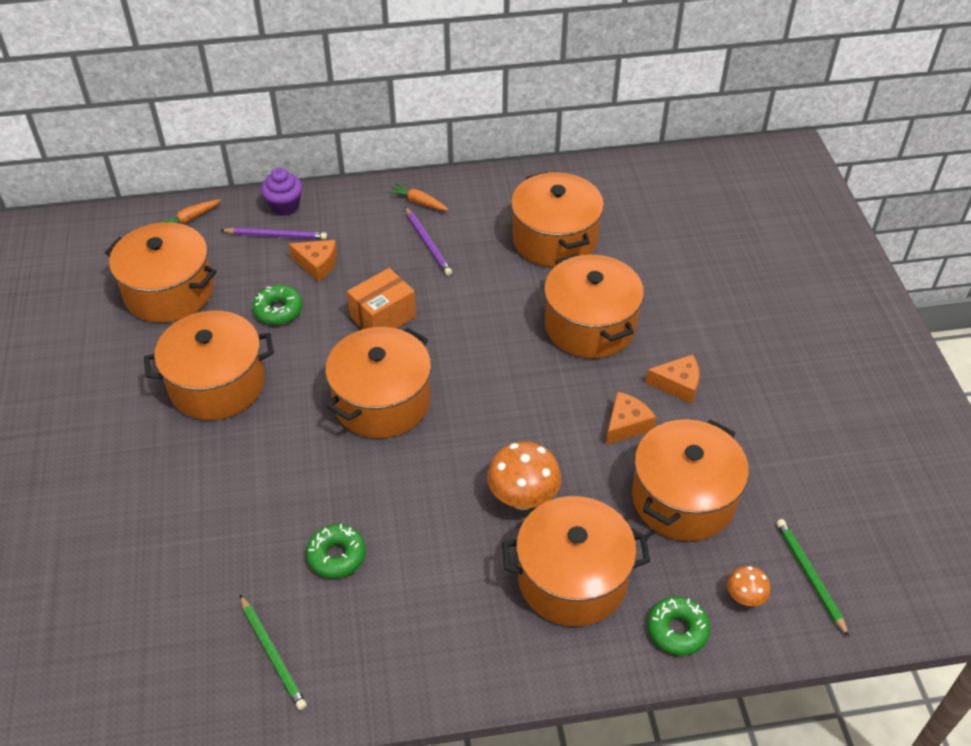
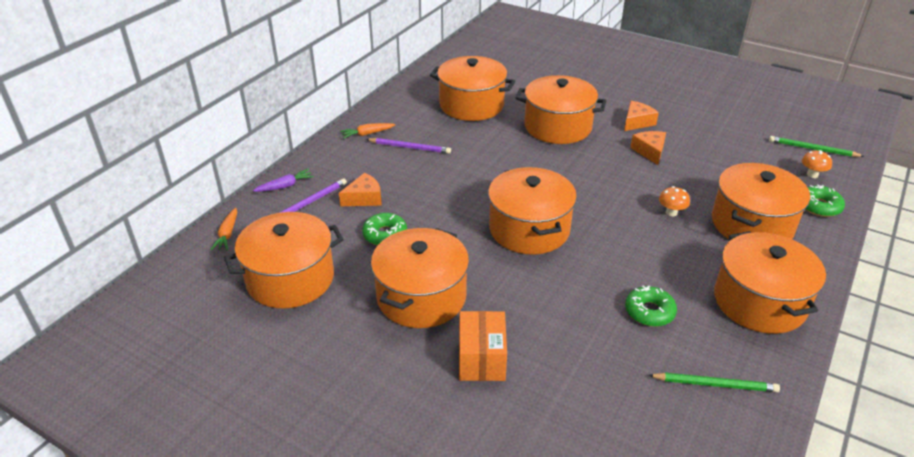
camera: 50 degrees left, 10 degrees down
(285, 206) = (285, 186): purple cupcake -> purple carrot
(383, 317) = (452, 194): orange box -> orange box (481, 359)
(523, 498) = (671, 212): orange mushroom -> orange mushroom, size x0.55
(683, 498) = (724, 160): orange pot -> orange pot (759, 302)

